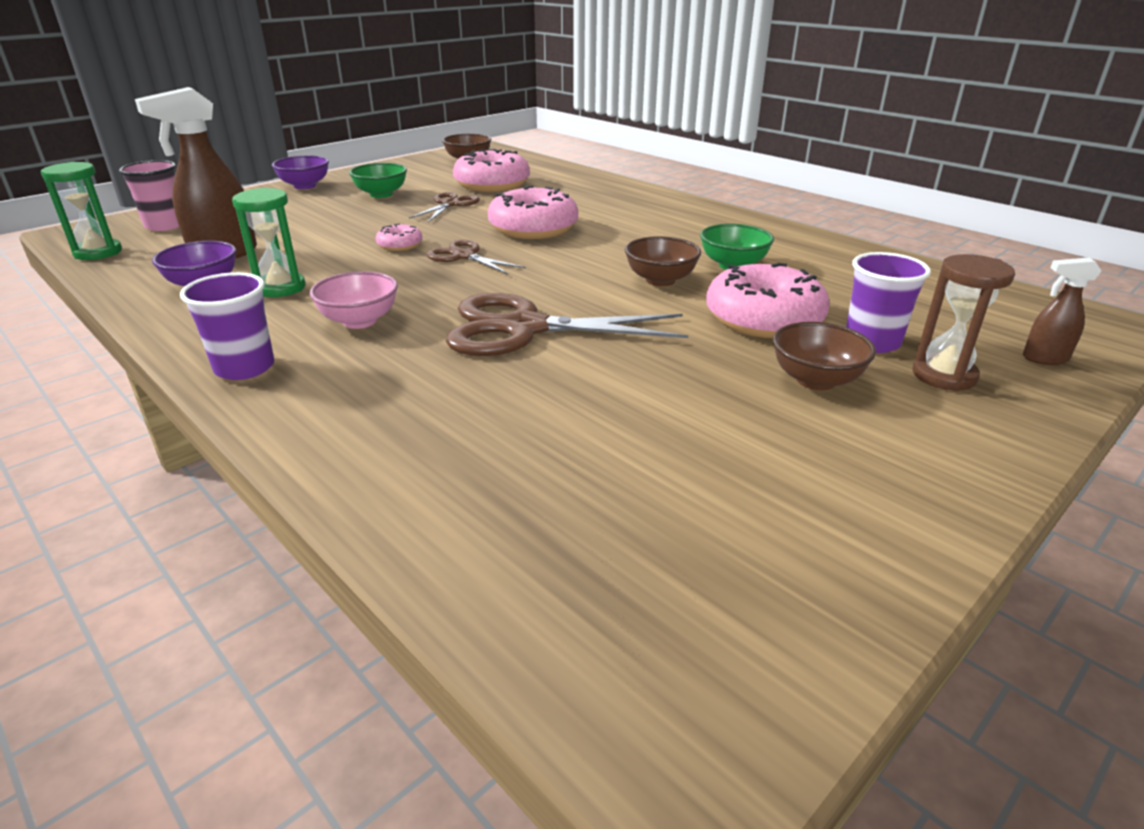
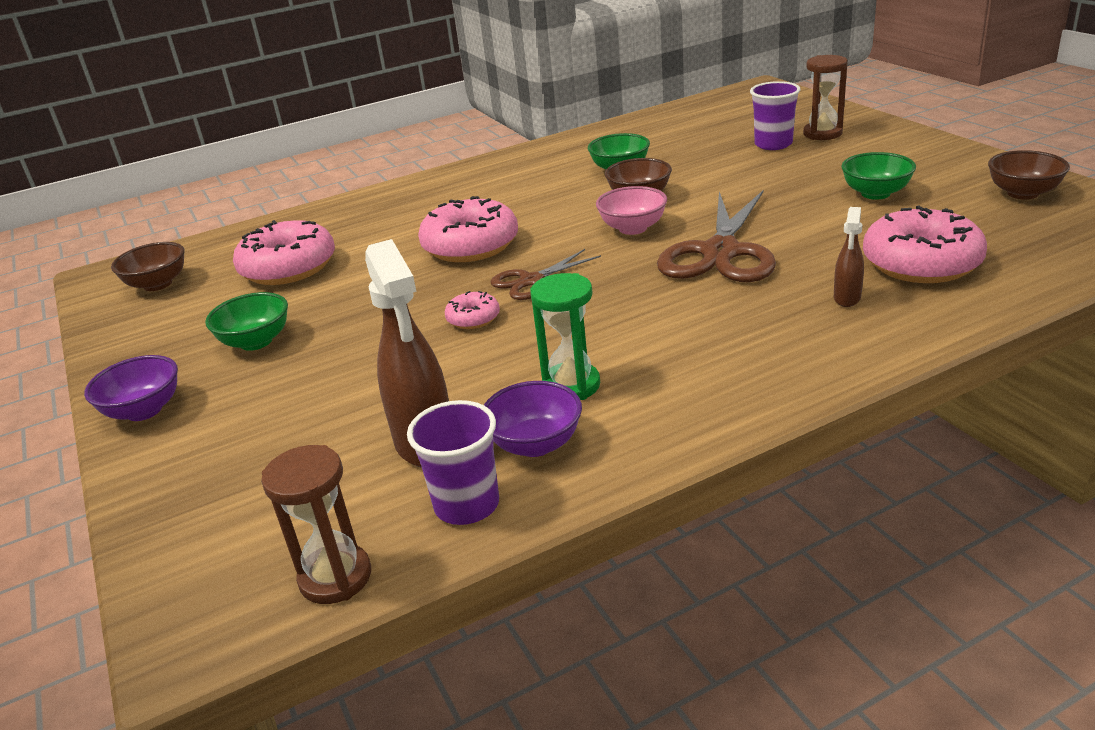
camera: 70 degrees left, 0 degrees up
(98, 252) = (335, 577): green hourglass -> brown hourglass
(165, 225) = (241, 527): pink cup -> none
(244, 368) = (775, 383): purple cup -> purple cup (467, 505)
(359, 321) = (681, 329): pink bowl -> pink bowl (633, 228)
(450, 204) = (345, 292): brown scissors -> none
(724, 419) = (875, 193): none -> green bowl
(763, 319) = (728, 169): pink donut -> pink donut (921, 263)
(815, 380) = (825, 165): brown bowl -> brown bowl (1023, 193)
(1044, 359) = (804, 109): brown spray bottle -> brown spray bottle (847, 298)

